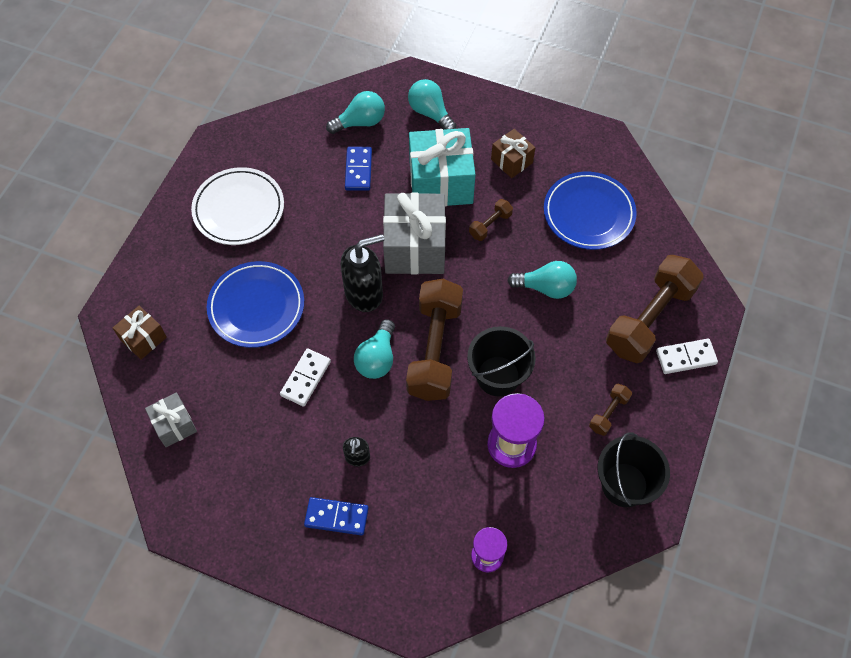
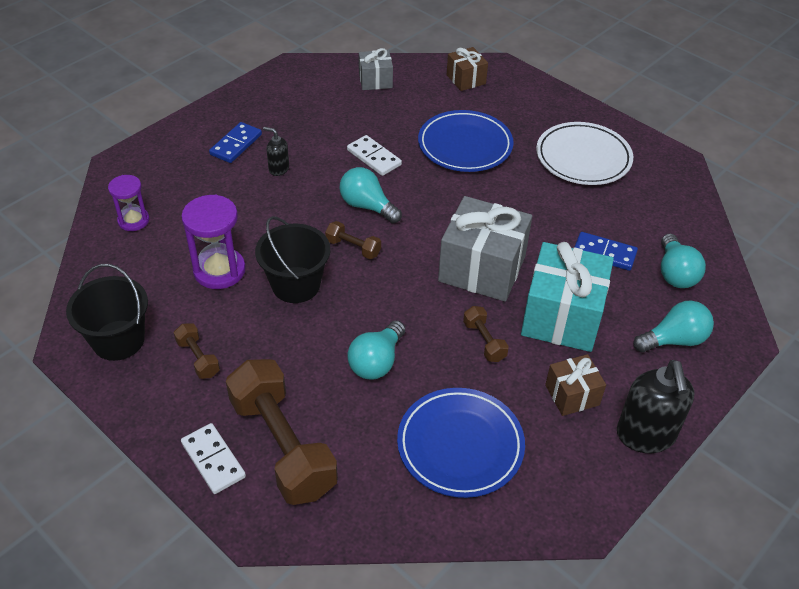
camera: 110 degrees right, 15 degrees down
(364, 293) = (443, 216): black soap dispenser -> black soap dispenser (645, 435)
(434, 349) = (353, 248): brown dumbbell -> brown dumbbell, size x0.44
(686, 357) = (213, 460): white domino -> white domino turned 45 degrees counterclockwise

